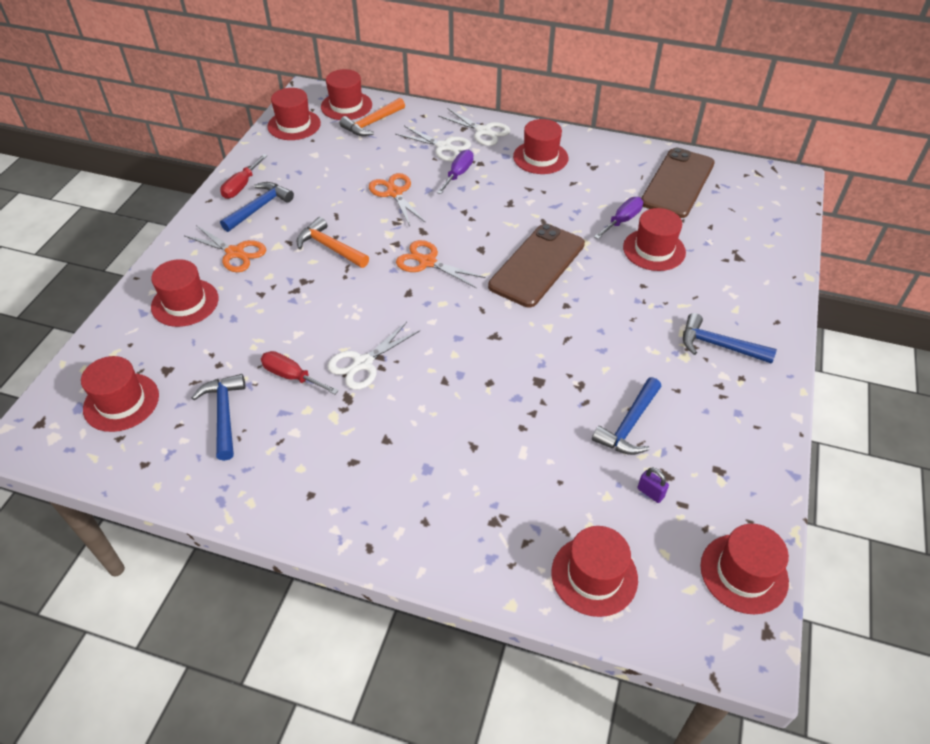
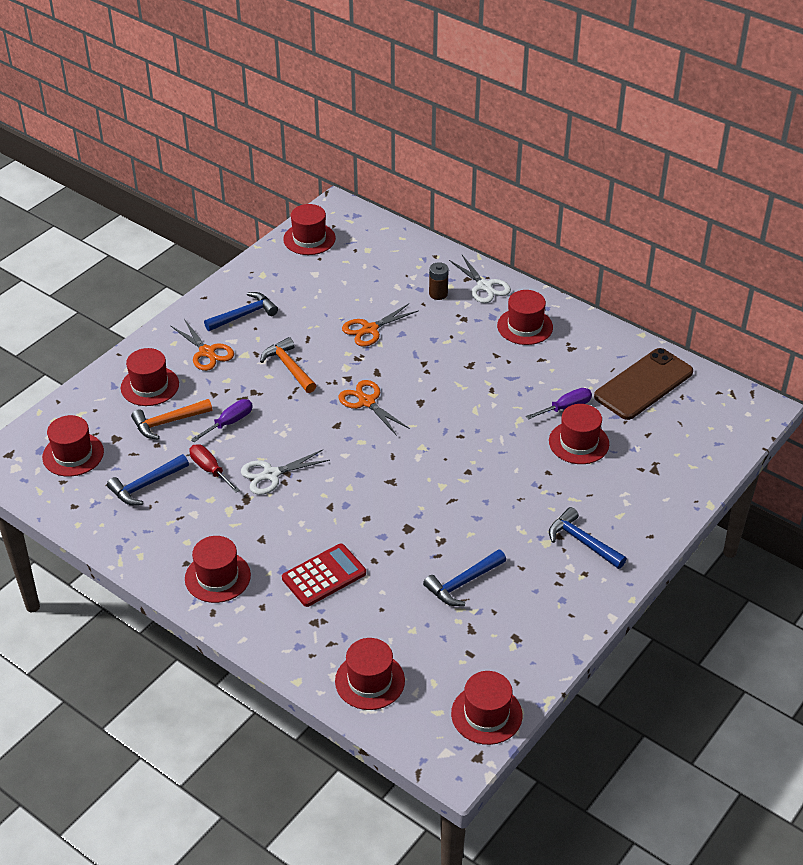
camera: 20 degrees right, 5 degrees down
(224, 414) = (146, 485): blue hammer -> blue hammer turned 135 degrees counterclockwise
(241, 186) = (237, 290): red screwdriver -> none
(346, 106) = (367, 229): red hat -> red hat (217, 577)
(372, 123) = (382, 254): orange hammer -> orange hammer (168, 422)
(394, 193) = (369, 329): orange scissors -> orange scissors turned 120 degrees counterclockwise
(444, 147) = (438, 294): white scissors -> brown battery
(458, 174) = (437, 325): purple screwdriver -> purple screwdriver (229, 423)
(477, 462) = (324, 576): none -> red calculator
(537, 265) = (462, 429): brown phone -> none
(650, 493) = (449, 638): purple padlock -> none

